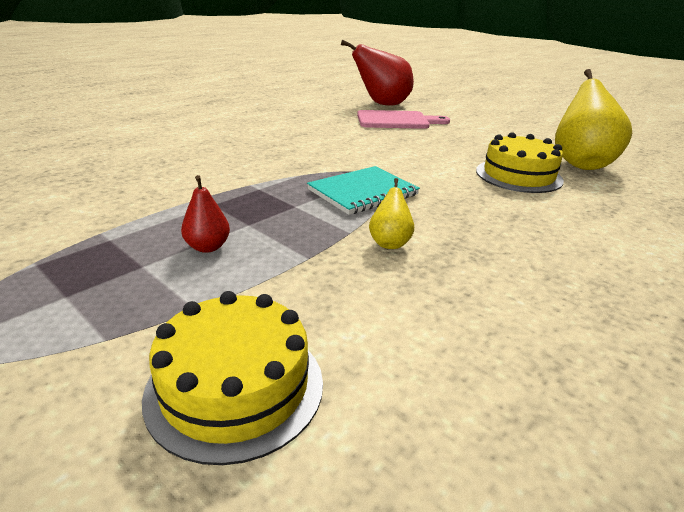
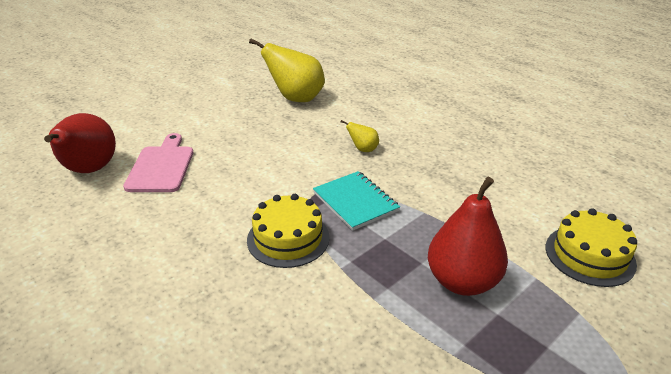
camera: 85 degrees left, 5 degrees up
(207, 247) = (462, 281): red pear -> red pear, size x2.17
(389, 243) = (436, 196): yellow pear -> yellow pear (363, 149)
(518, 175) = (319, 127): yellow cake -> yellow cake (288, 238)

